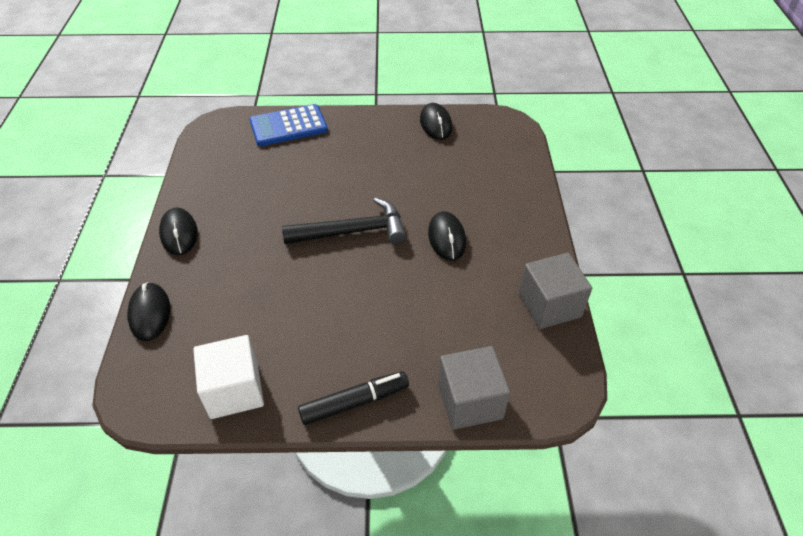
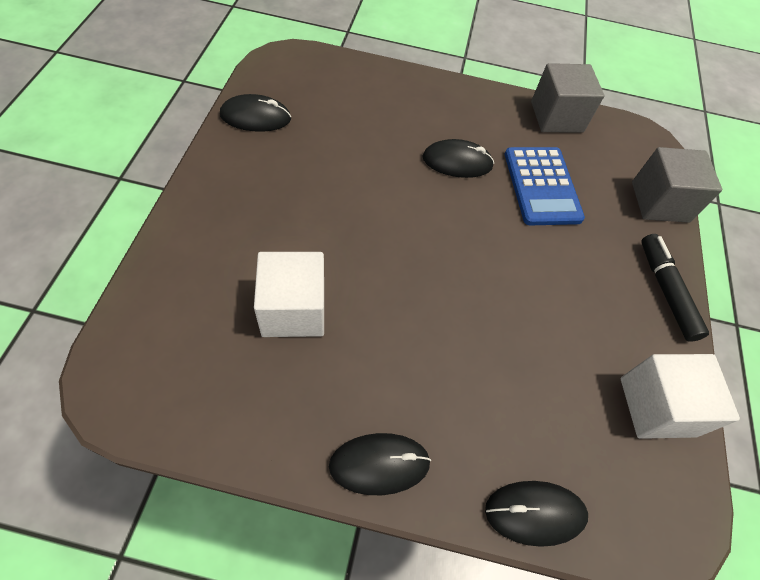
camera: 85 degrees left, 10 degrees up
(277, 176) = (293, 310): none -> white cube
(288, 126) = (176, 277): blue calculator -> blue calculator (541, 186)
(353, 231) = (427, 243): black hammer -> none

